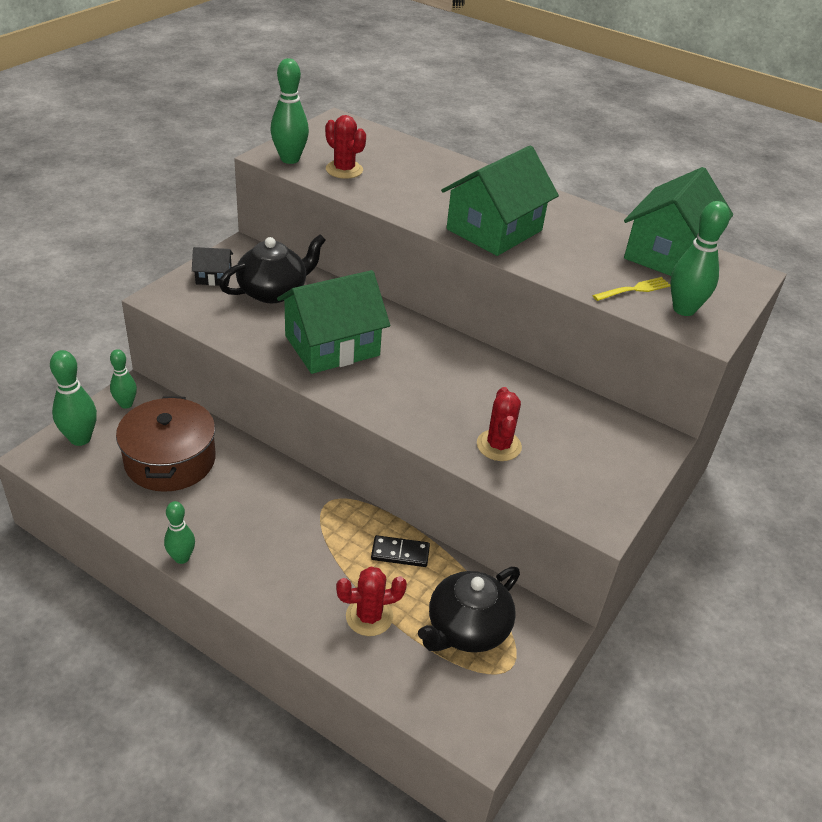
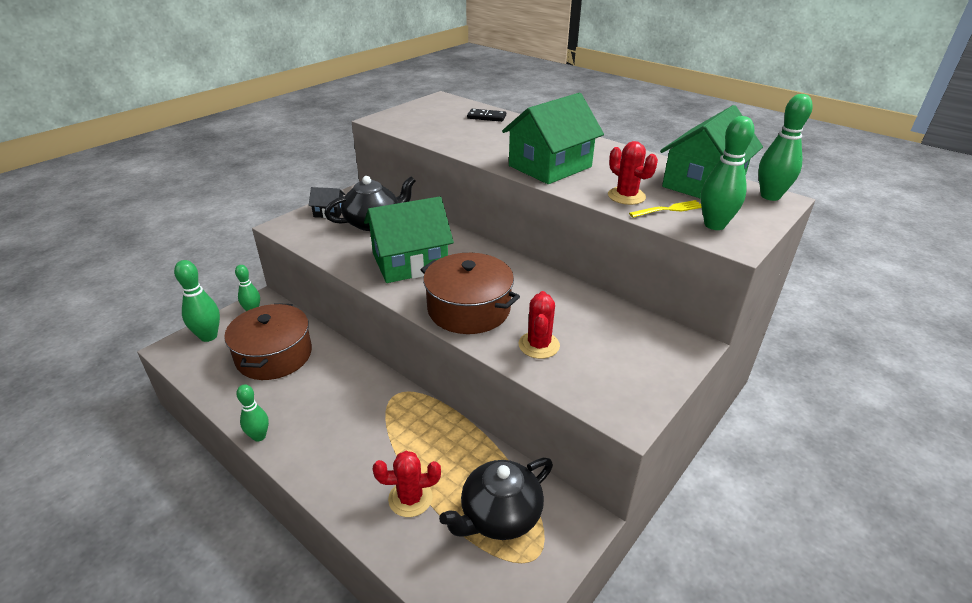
camera: 10 degrees right, 5 degrees down
(290, 159) = (394, 121): green bowling pin -> green bowling pin (770, 196)
(344, 170) = (435, 128): red cactus -> red cactus (626, 196)
(400, 553) = (450, 441): black domino -> black domino (486, 117)
(414, 404) = (469, 309): none -> brown pot

